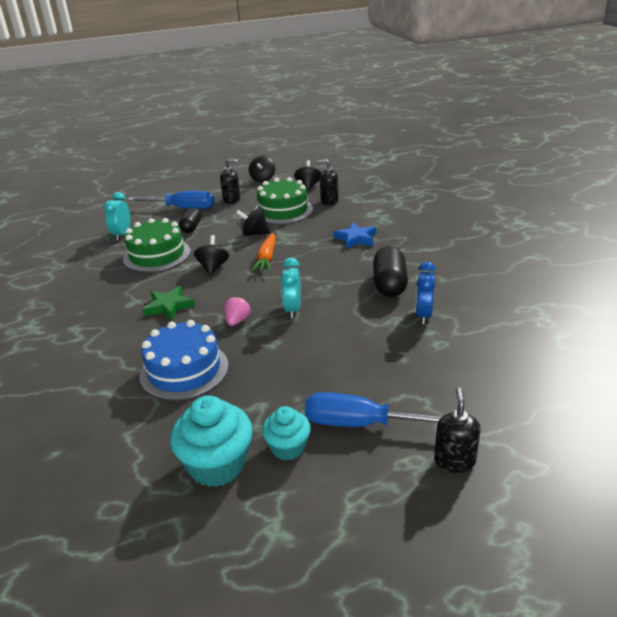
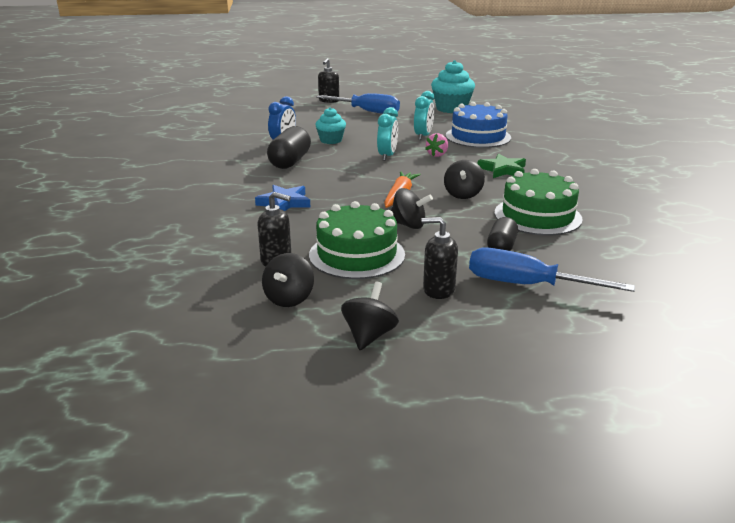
camera: 170 degrees left, 5 degrees down
(122, 235) = (607, 250): turquoise clock -> turquoise clock (423, 136)
(288, 447) = (412, 109): turquoise cupcake -> turquoise cupcake (331, 140)

